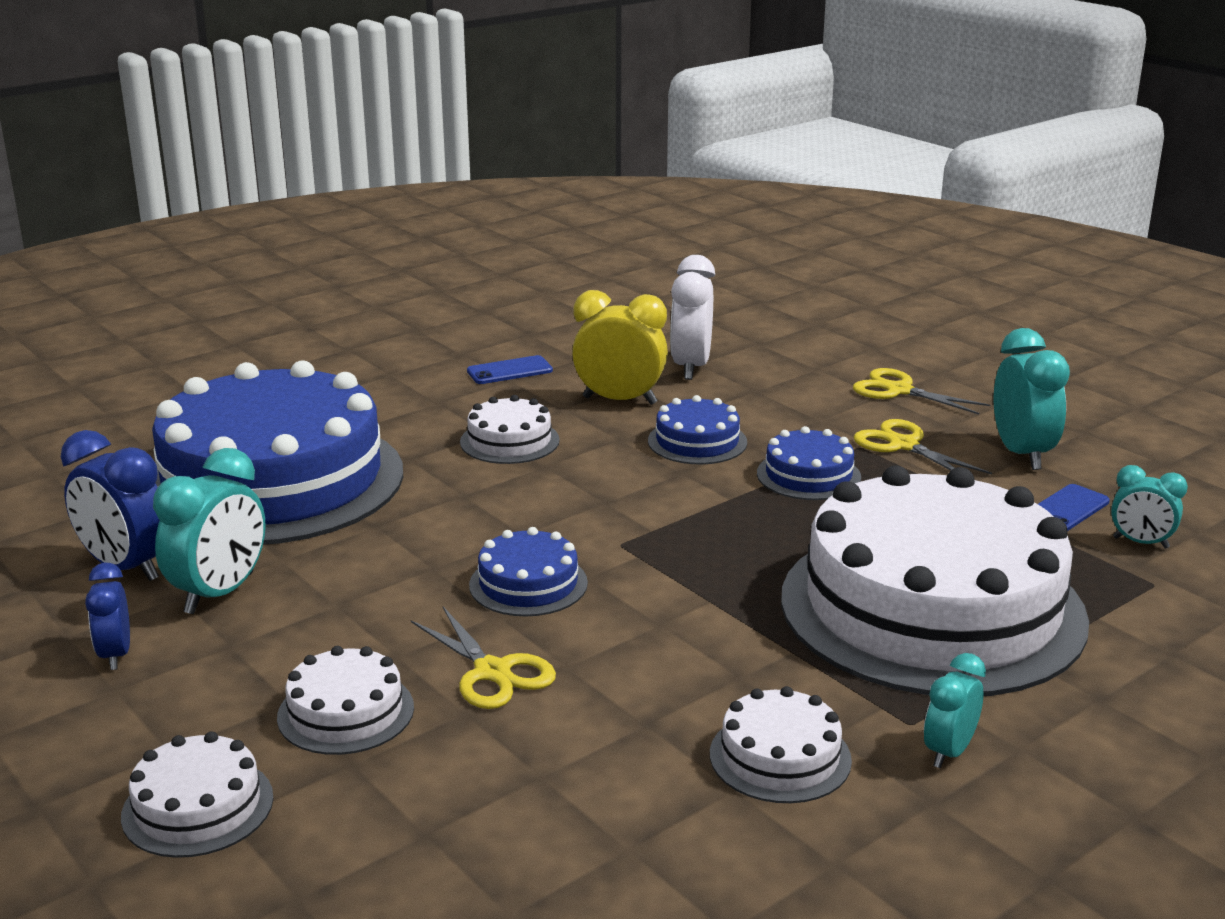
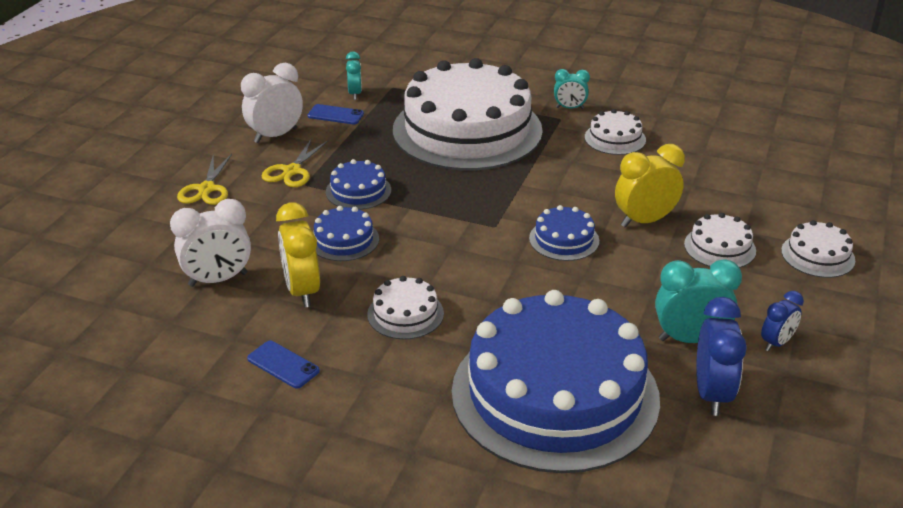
camera: 120 degrees left, 10 degrees up
(492, 672) = (644, 221): yellow scissors -> yellow clock
(1021, 454) = (275, 135): turquoise clock -> white clock

